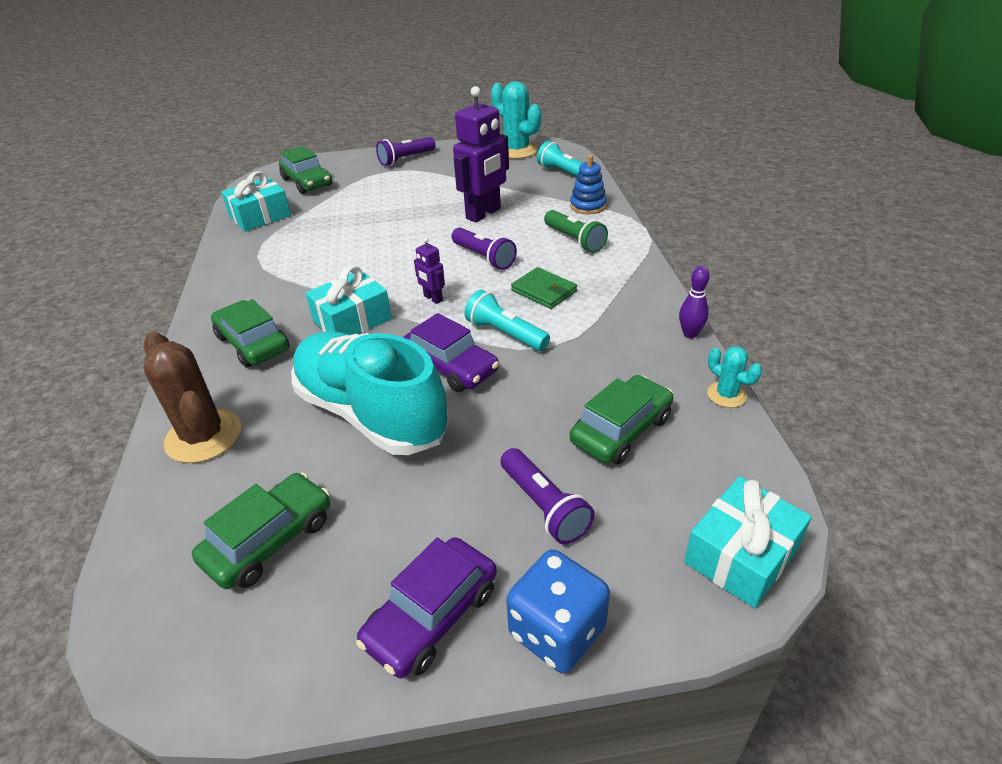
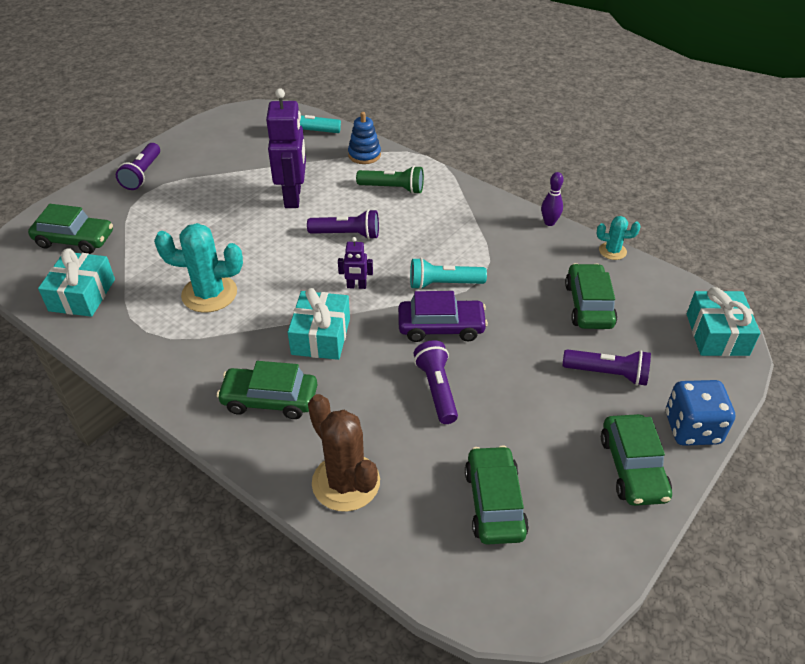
camera: 45 degrees left, 5 degrees up
(203, 436) = (346, 482): brown cactus -> brown cactus turned 45 degrees clockwise
(371, 413) = (437, 389): turquoise shoe -> purple flashlight
(432, 616) = (633, 468): purple car -> green car
(517, 150) = (236, 125): turquoise cactus -> turquoise cactus (209, 294)
(544, 291) = (425, 239): green wallet -> none

